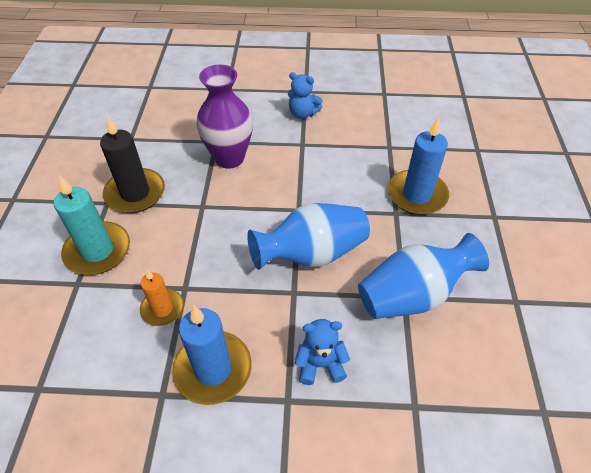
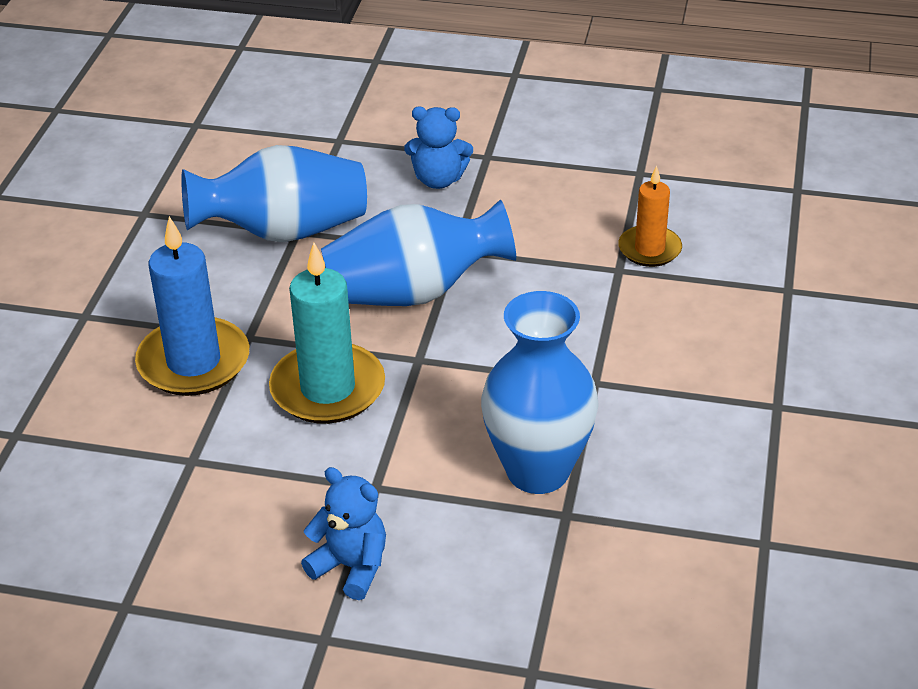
camera: 170 degrees left, 10 degrees down
(98, 251) = (769, 329): turquoise candle -> turquoise candle (328, 388)
(135, 193) = (726, 417): black candle -> none
(213, 369) = (576, 187): blue candle -> none
(229, 158) = (538, 471): purple vase -> blue vase

